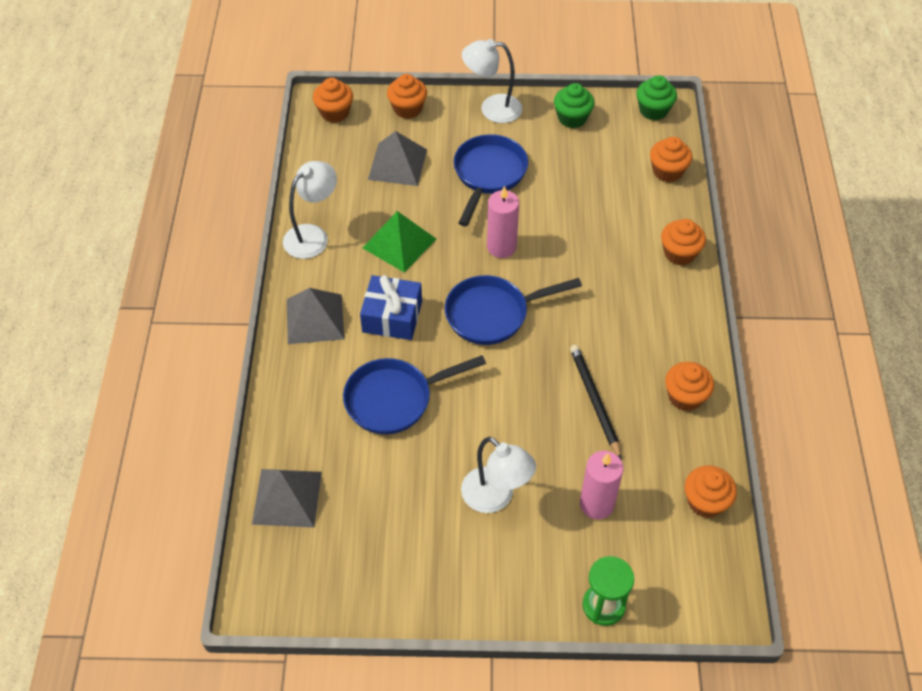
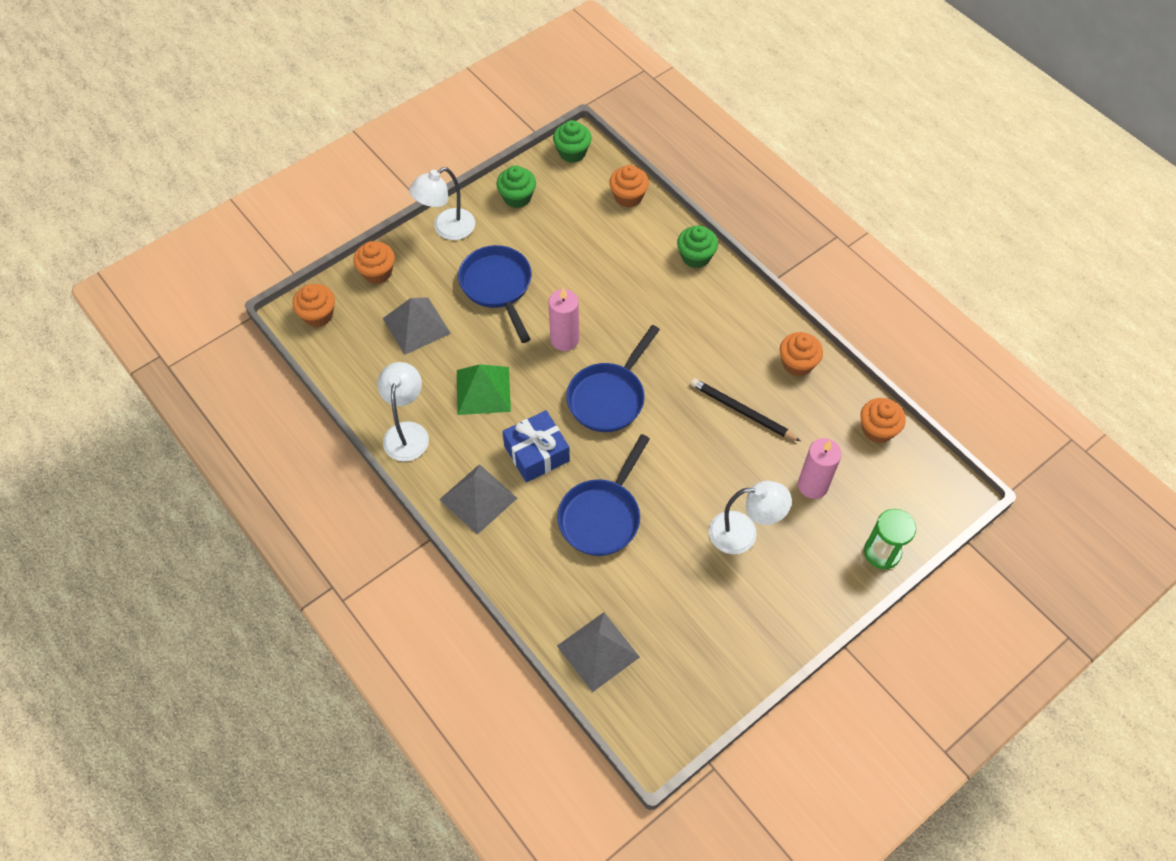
camera: 40 degrees left, 5 degrees up
(679, 253) = (695, 257): orange cupcake -> green cupcake

